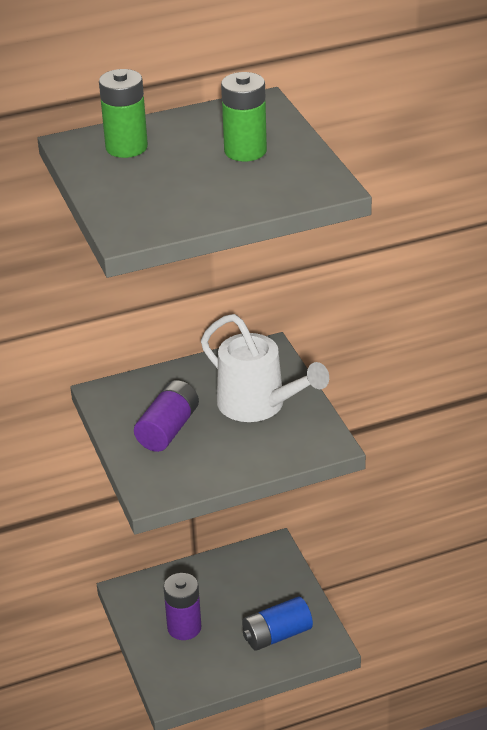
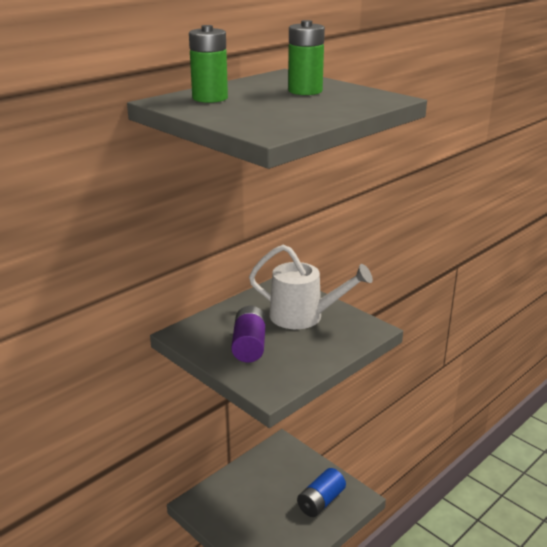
camera: 25 degrees left, 10 degrees down
(184, 627) = (251, 517): purple battery -> none

